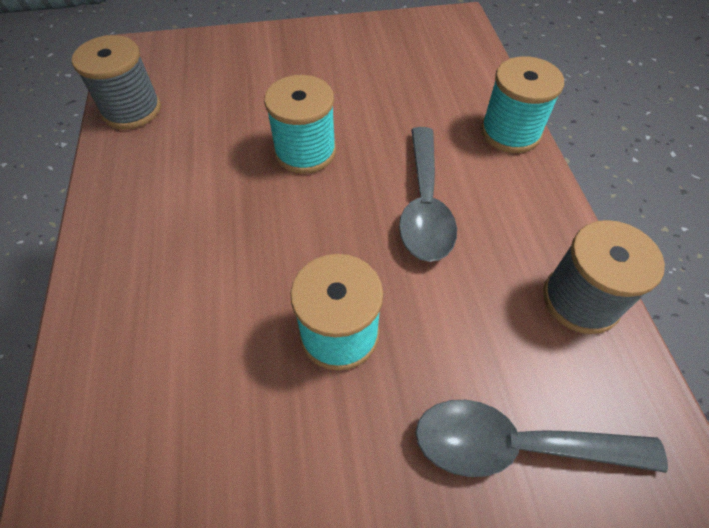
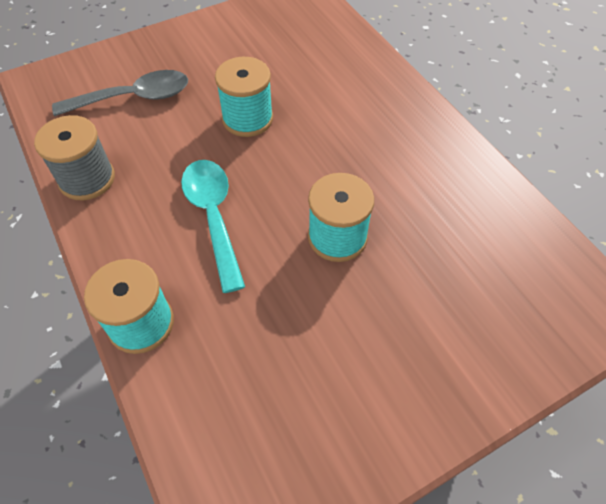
camera: 160 degrees right, 0 degrees up
(132, 110) = (527, 232): grey spool -> none
(424, 205) = (213, 216): grey spoon -> turquoise spoon

